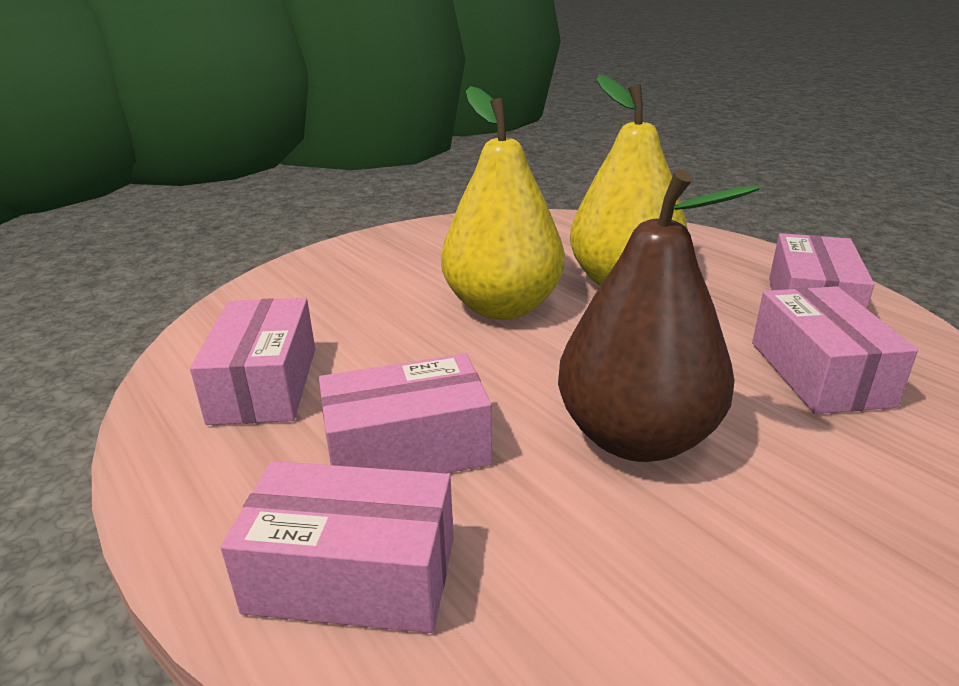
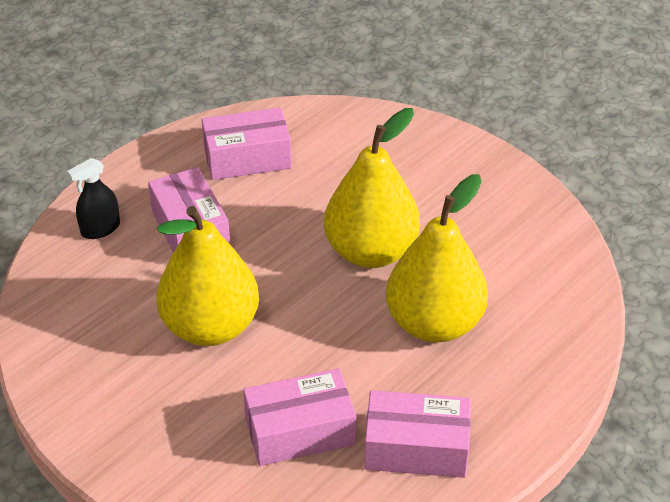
camera: 80 degrees right, 15 degrees up
(352, 574) = (100, 229): pink box -> black spray bottle
(636, 438) = (210, 326): brown pear -> yellow pear

